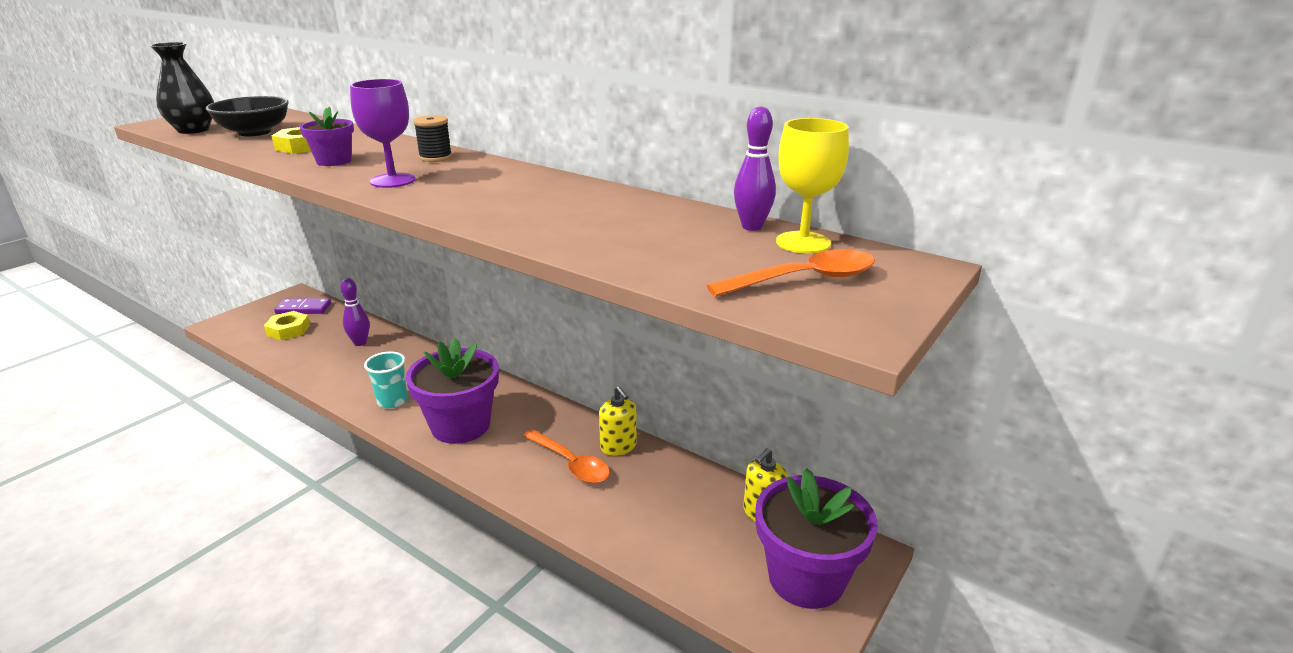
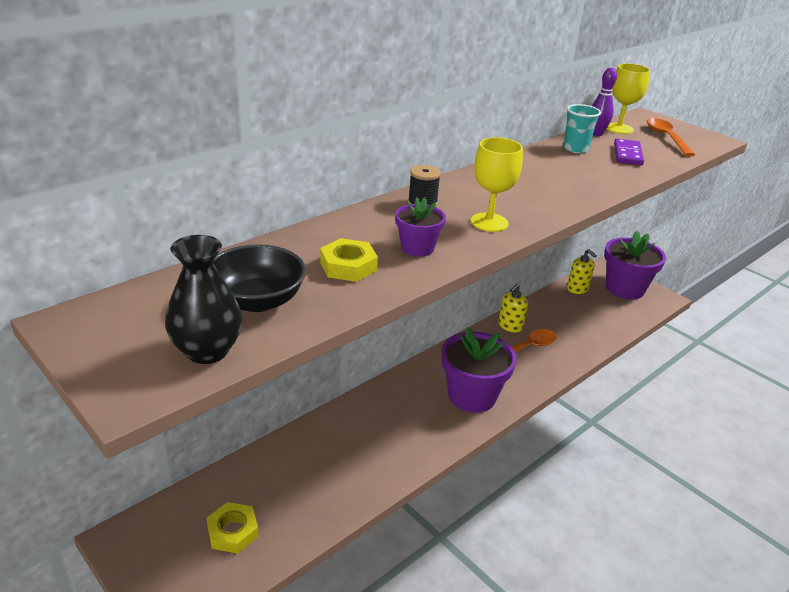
camera: 80 degrees left, 5 degrees up
(303, 309) = (174, 523): purple domino -> purple domino (627, 154)
(360, 343) = (298, 463): purple bowling pin -> none
(392, 180) = (489, 222): purple goblet -> yellow goblet
(392, 401) = (425, 436): turquoise cup -> turquoise cup (575, 149)
(618, 446) = (510, 326): yellow soap dispenser -> yellow soap dispenser turned 150 degrees clockwise

